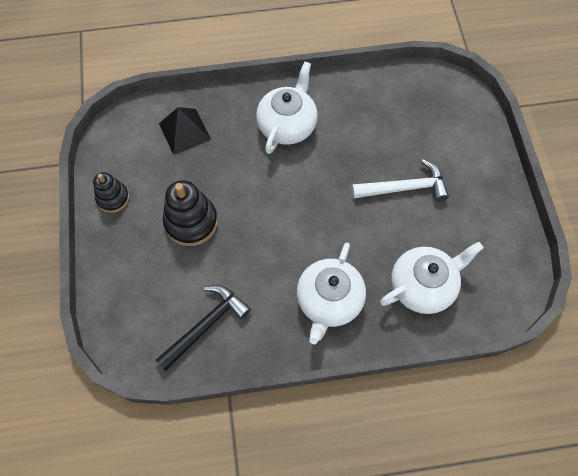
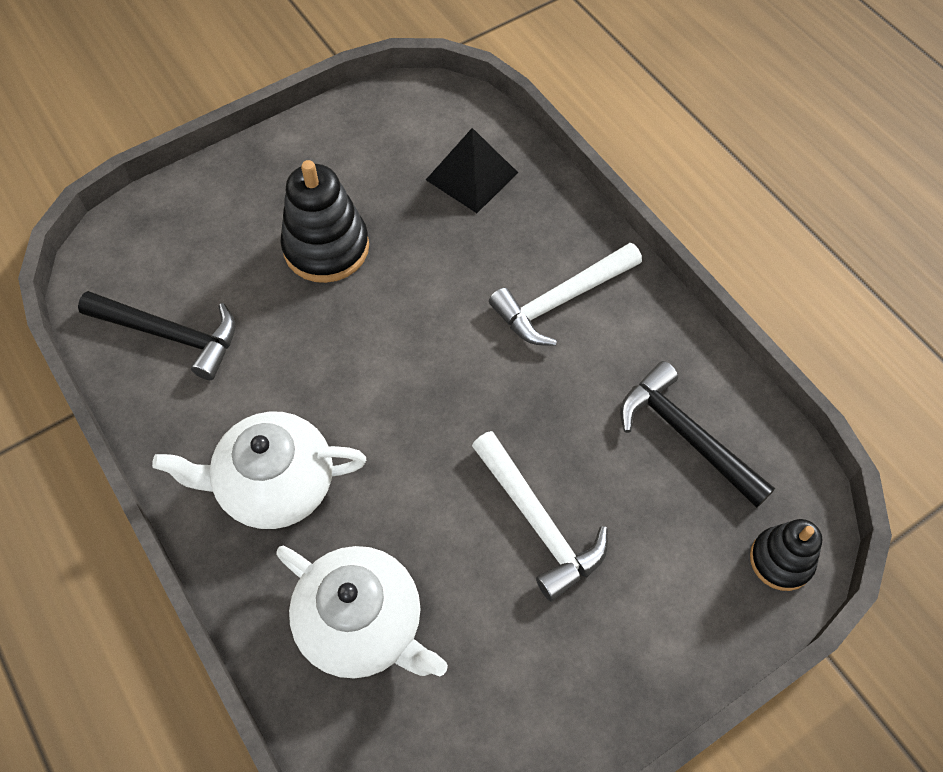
camera: 65 degrees right, 5 degrees down
(113, 198) = (320, 143): black stacking toy -> black stacking toy (781, 560)
(287, 125) = (561, 301): white teapot -> white hammer
(387, 107) = (685, 435): none -> black hammer

